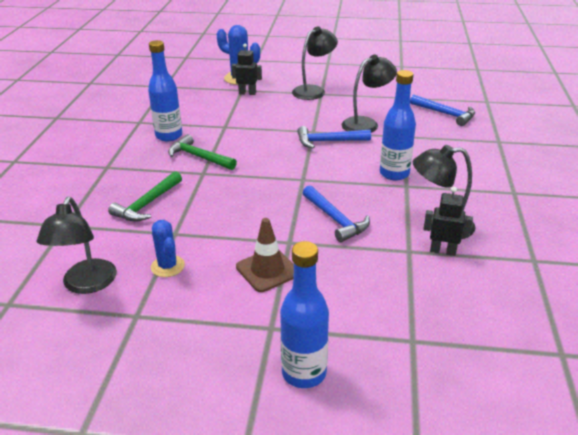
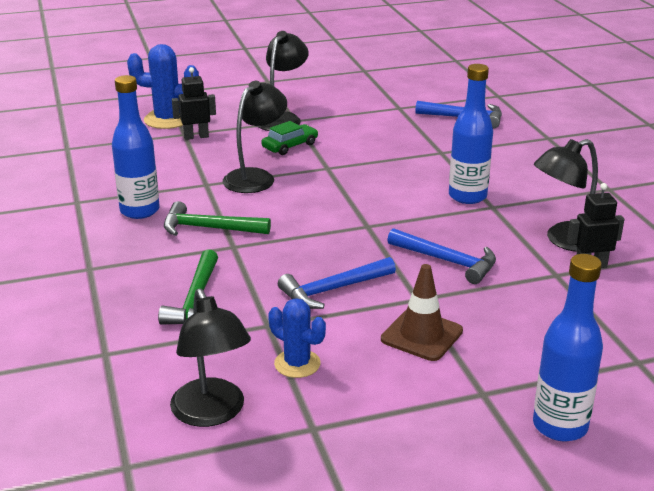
camera: 25 degrees left, 5 degrees down
(301, 111) = (290, 146): none -> green car
(328, 141) = (357, 176): blue hammer -> blue hammer (332, 290)
(366, 124) = (384, 146): black lamp -> black lamp (255, 177)

